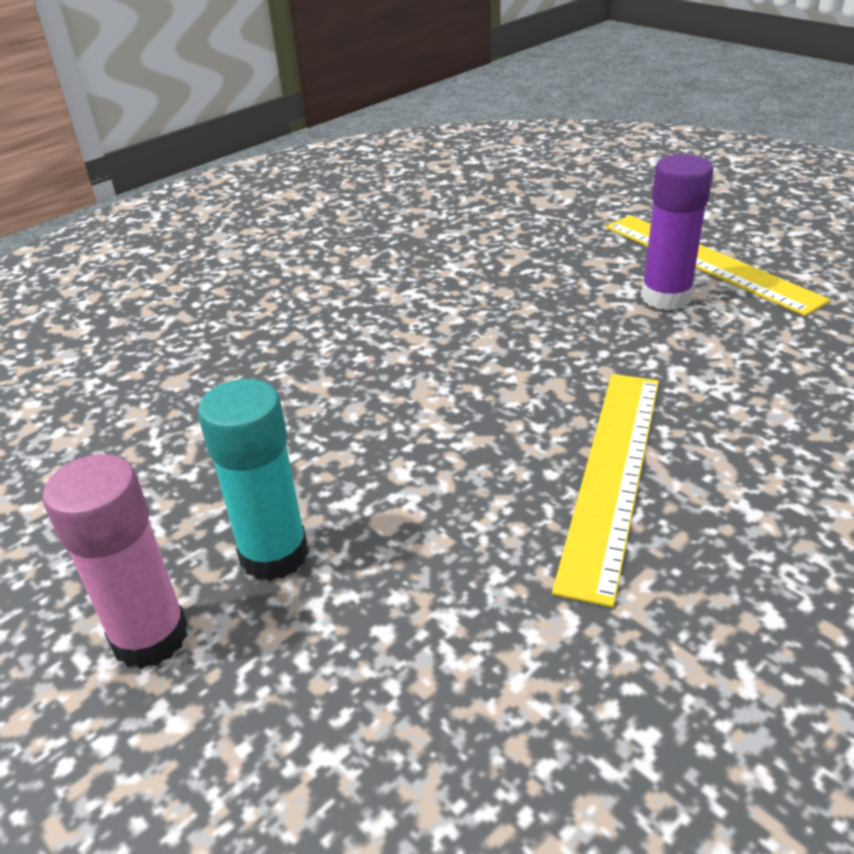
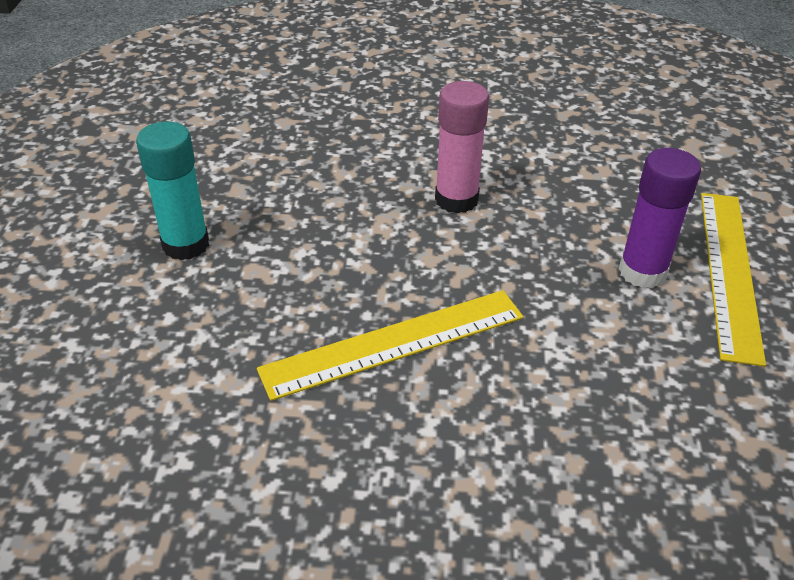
camera: 45 degrees right, 5 degrees up
(150, 637) = (93, 239): pink glue stick -> pink glue stick (456, 199)

